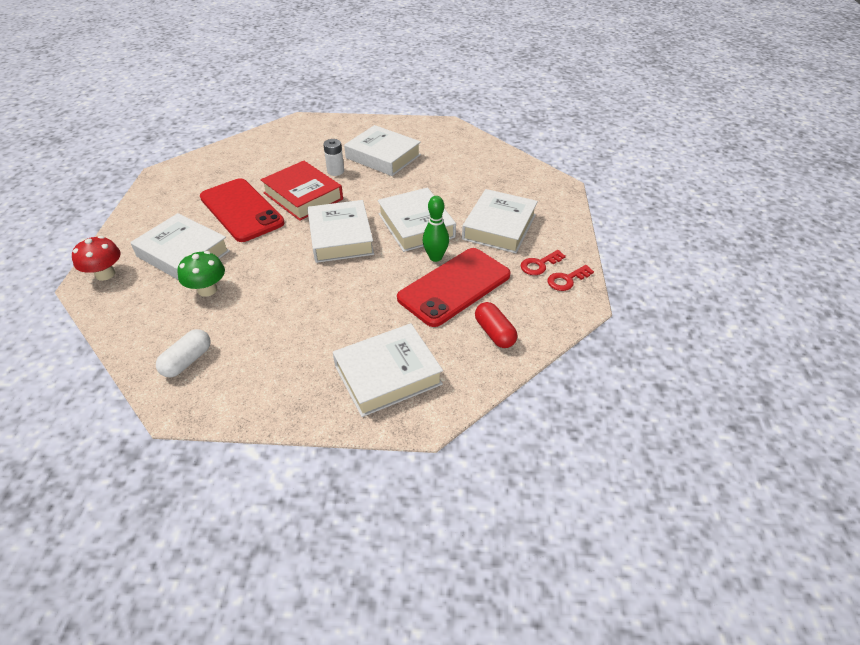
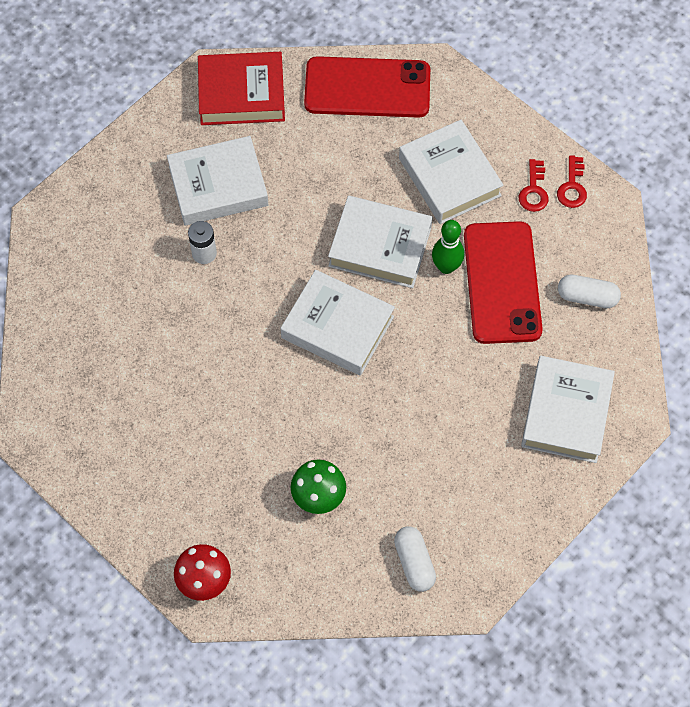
camera: 50 degrees left, 20 degrees up
(183, 254) = (233, 489): white book -> none
(241, 210) = (198, 392): red phone -> red phone (367, 88)
(303, 196) = (226, 316): red book -> red book (241, 94)
(494, 333) = (587, 297): red capsule -> white capsule

